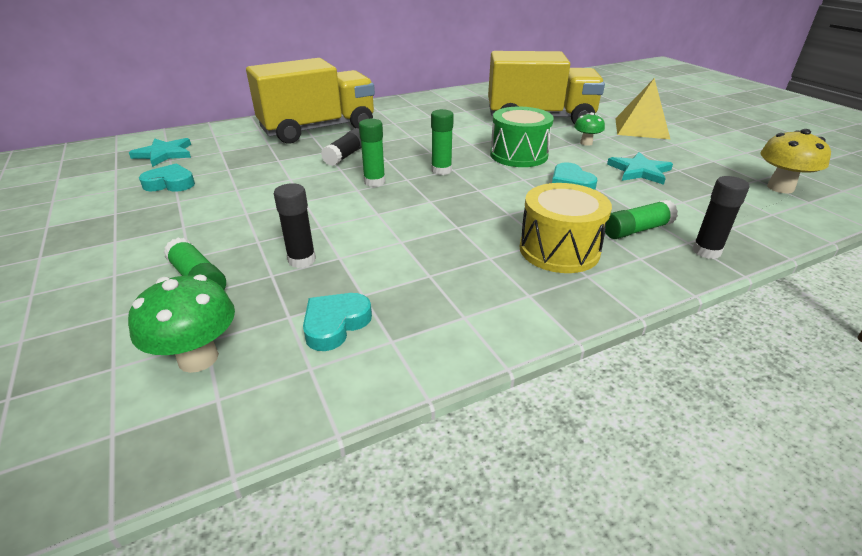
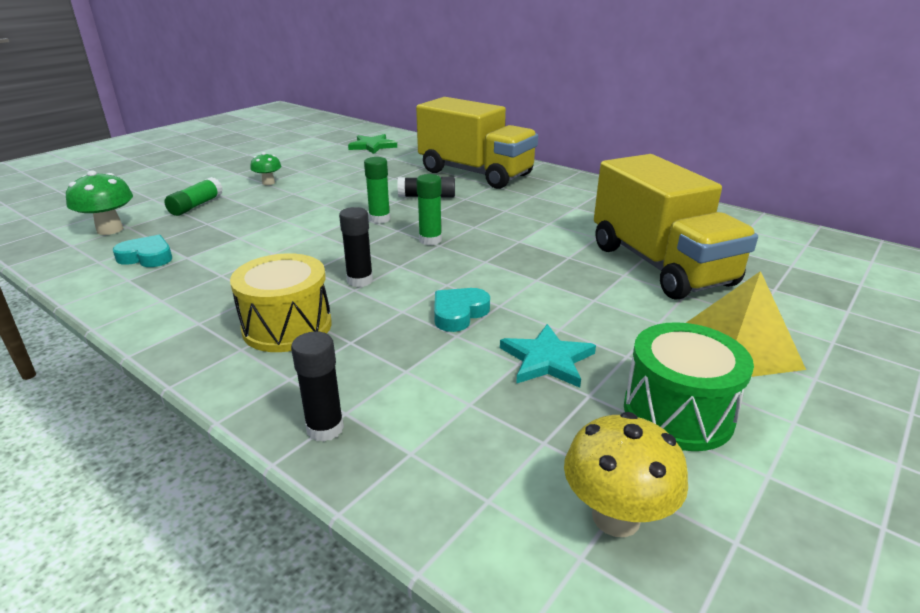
camera: 65 degrees right, 5 degrees down
(164, 154) = (372, 146): turquoise star -> green star
(170, 183) = (325, 161): turquoise heart -> none
(302, 260) = (230, 226): black glue stick -> black glue stick (360, 280)
(518, 155) = (513, 271): green drum -> green drum (678, 413)
(586, 143) = (608, 308): green mushroom -> green mushroom (268, 183)
(636, 230) = (357, 371): green glue stick -> none

